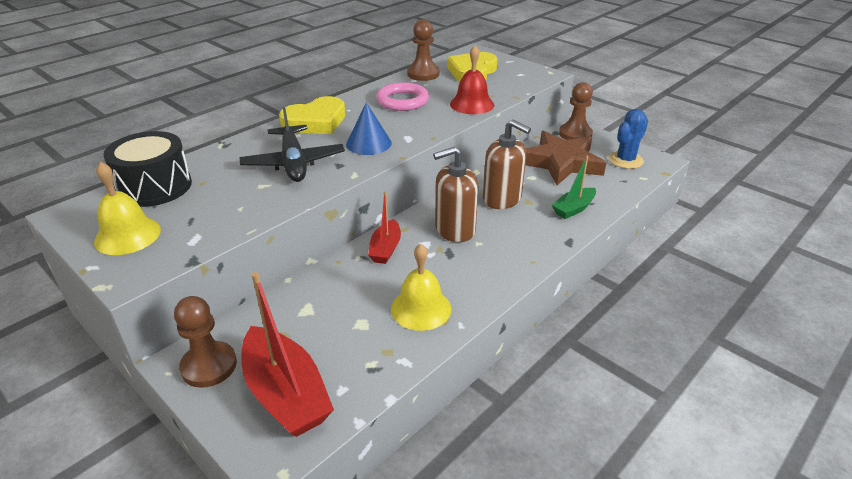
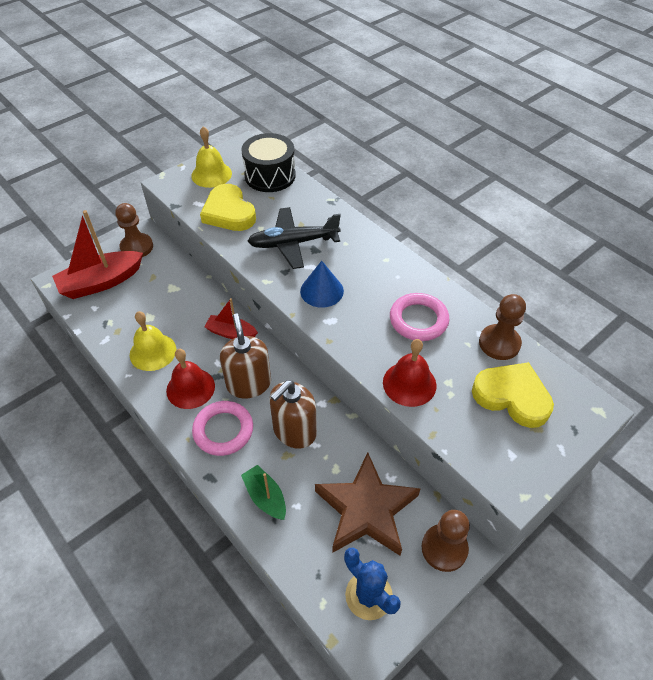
camera: 95 degrees right, 15 degrees up
(316, 121) = (371, 253): yellow heart -> yellow heart (229, 212)
(469, 269) = (190, 388): none -> red bell
(515, 239) = (223, 430): none -> pink ring

